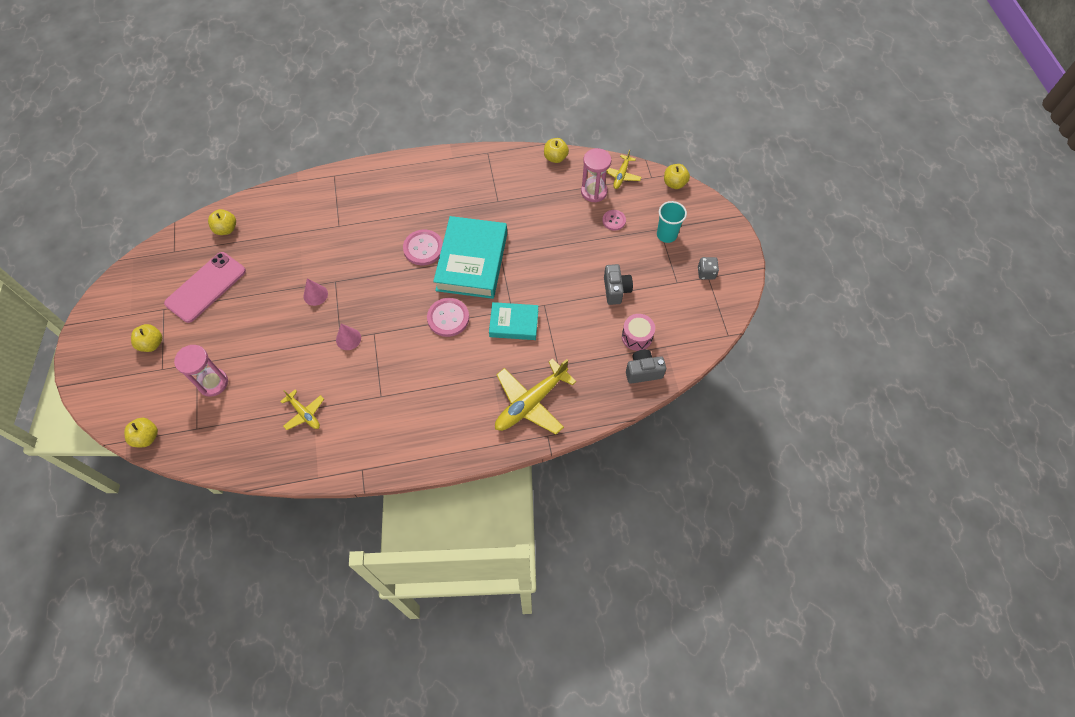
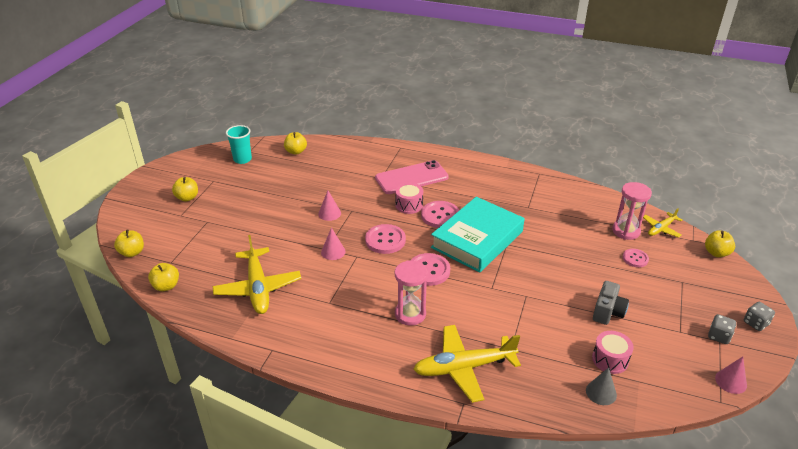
camera: 30 degrees right, 25 degrees down
(206, 287) = (253, 179): pink phone -> pink phone (411, 178)
(213, 383) = (207, 238): pink hourglass -> pink hourglass (410, 314)
(304, 413) = (258, 287): yellow plane -> yellow plane, size x1.87
(386, 249) = (409, 205): none -> pink drum
(389, 302) = (385, 240): none -> pink button
(514, 323) = (487, 298): turquoise book -> none
(555, 157) = (601, 196): yellow apple -> yellow apple (166, 286)
(643, 371) = (601, 392): grey camera -> grey cone
(666, 235) = (687, 289): turquoise cup -> turquoise cup (242, 159)
(727, 246) = (755, 323): none -> grey dice
(729, 313) = (731, 381): none -> pink cone

